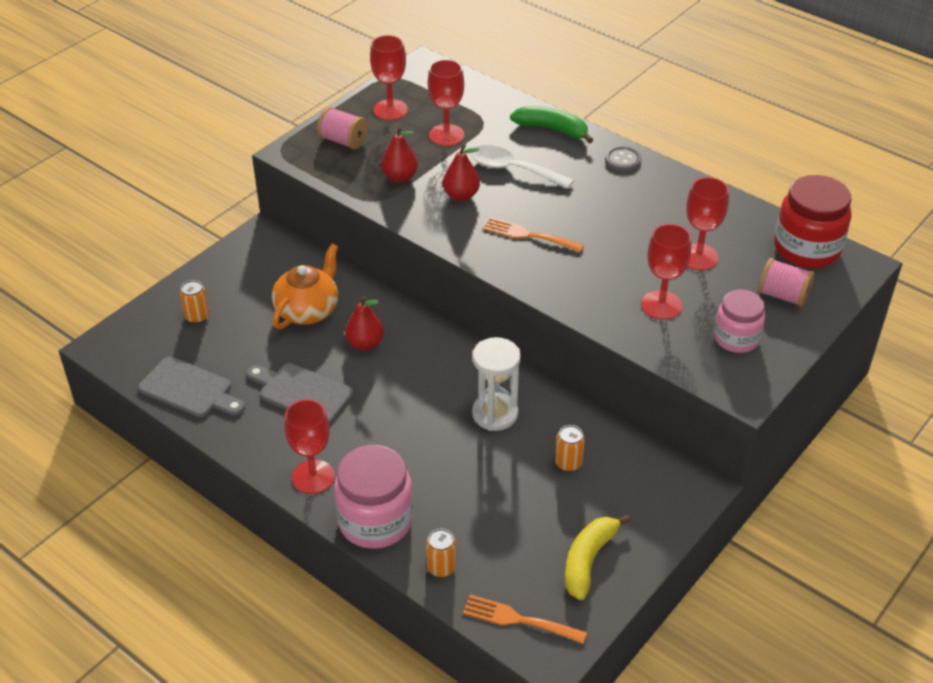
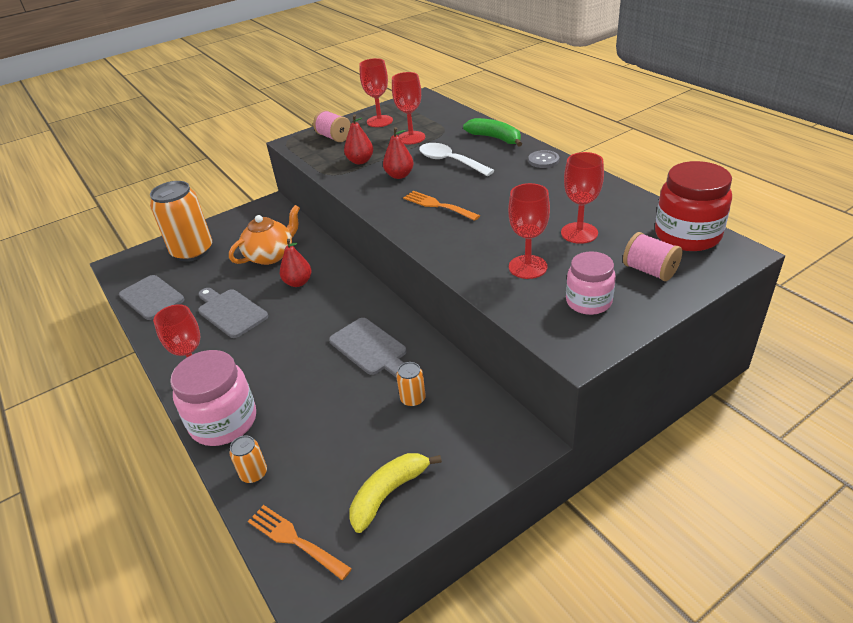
camera: 20 degrees right, 5 degrees down
(197, 316) = (192, 251): orange can -> orange can, size x2.28
(495, 414) = (370, 348): white hourglass -> grey cutting board

